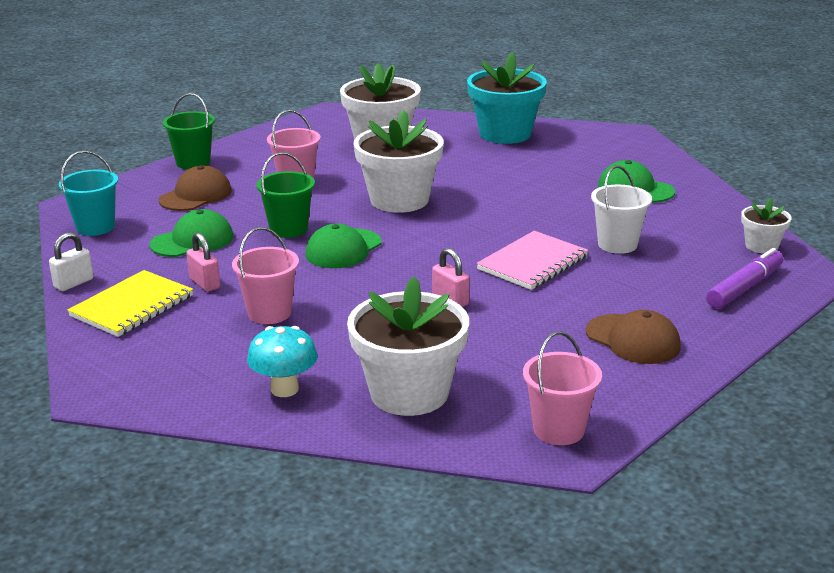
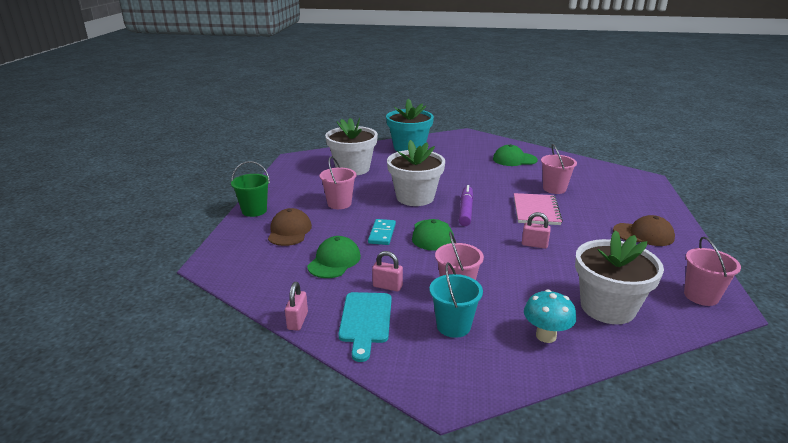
camera: 35 degrees left, 0 degrees up
(73, 283) = (297, 321): white padlock -> pink padlock
(95, 227) = (251, 274): turquoise bucket -> turquoise bucket (453, 326)
(132, 306) = (365, 321): yellow notebook -> turquoise cutting board
(288, 229) = (382, 234): green bucket -> turquoise domino
(617, 244) = (554, 189): white bucket -> pink bucket
(744, 287) = (637, 192): purple marker -> purple marker (465, 210)
(761, 246) = (608, 171): white flower pot -> none

